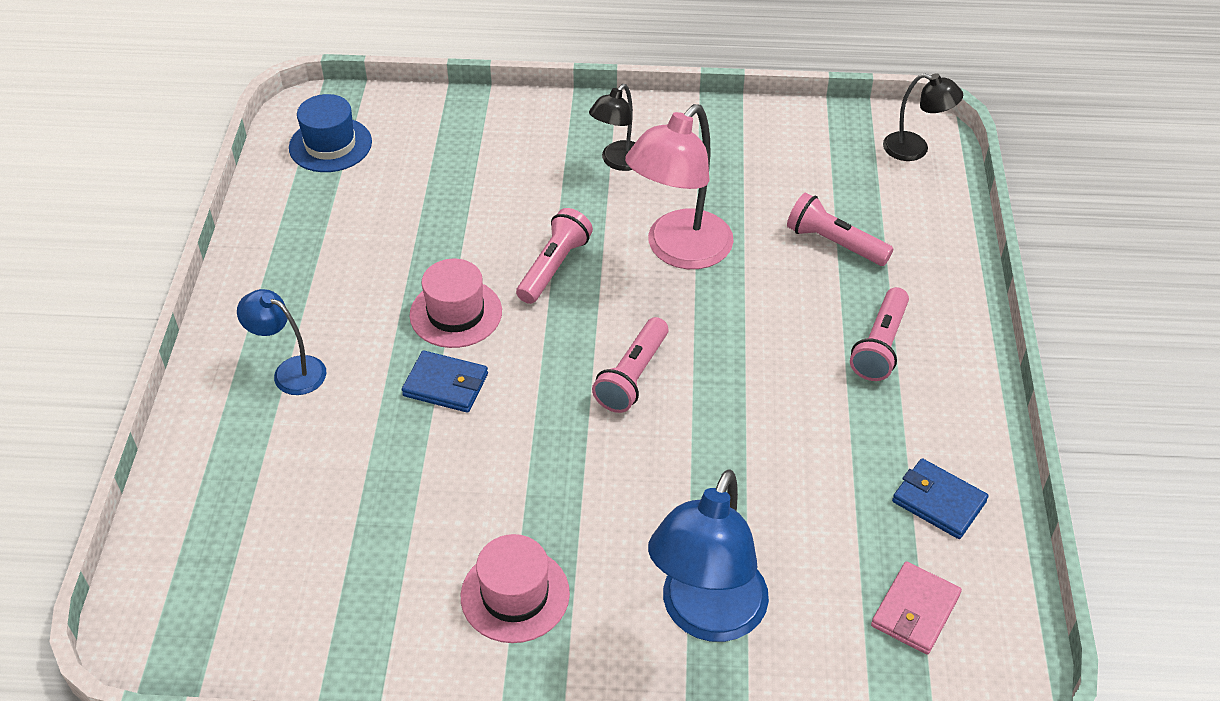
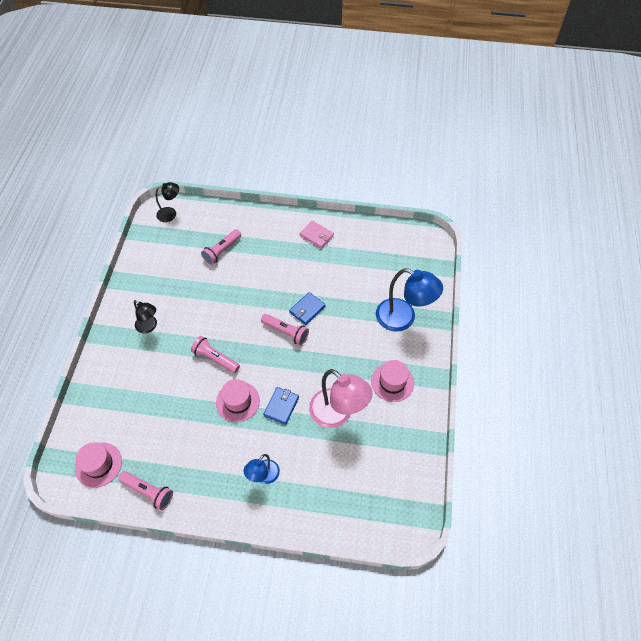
camera: 85 degrees left, 10 degrees up
(330, 145) = (98, 464): blue hat -> pink hat
(679, 251) = (215, 308): pink lamp -> pink lamp (337, 414)
(880, 346) = (281, 245): pink flashlight -> pink flashlight (148, 492)
(915, 149) = (171, 213): black lamp -> black lamp turned 45 degrees clockwise
(915, 610) = (402, 256): pink wallet -> pink wallet (316, 236)
(938, 501) = (357, 241): blue wallet -> blue wallet (307, 309)

